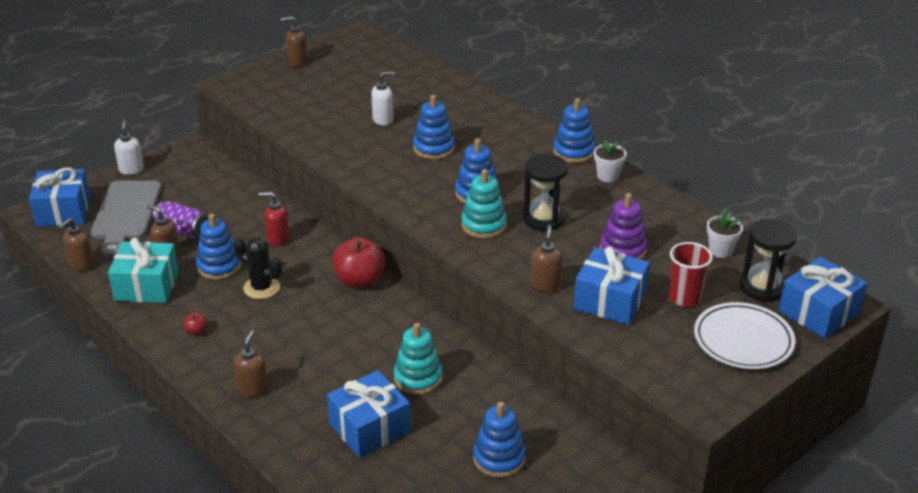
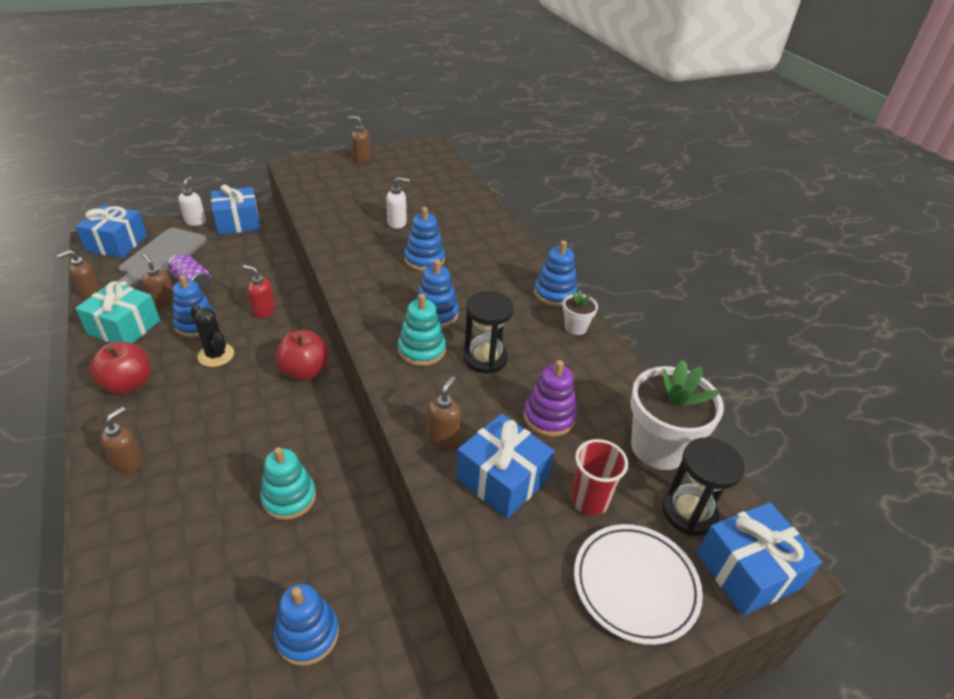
camera: 15 degrees right, 5 degrees up
(196, 331) = (128, 384): red apple -> red apple, size x2.36
(369, 428) = (202, 546): blue gift -> blue gift (238, 222)
(720, 250) = (658, 447): white flower pot -> white flower pot, size x2.05

